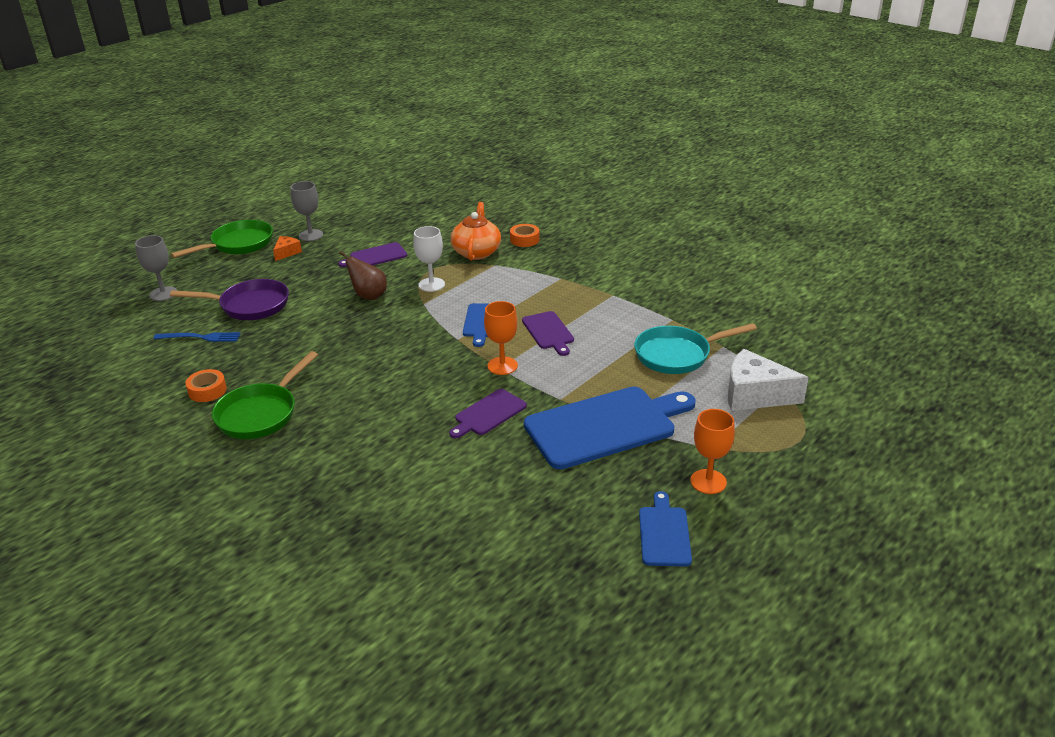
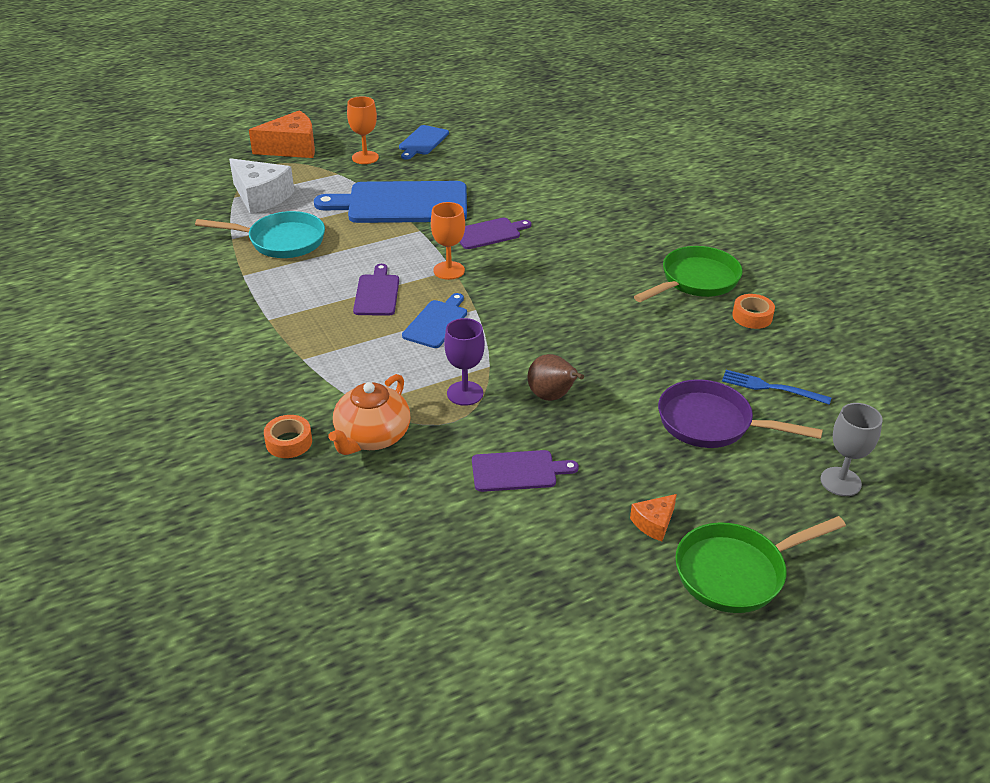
camera: 160 degrees left, 5 degrees up
(311, 235) = (609, 558): grey goblet -> none
(431, 284) = (465, 393): white goblet -> purple goblet
(809, 471) = (292, 148): none -> orange cheese

